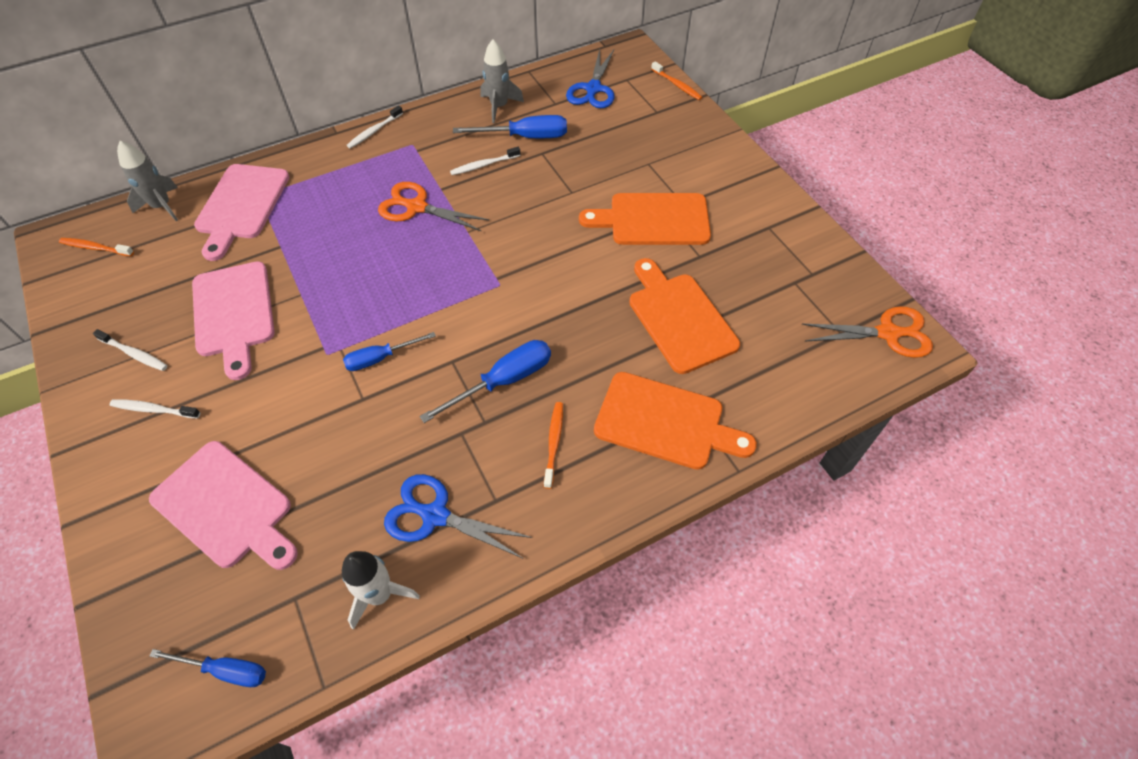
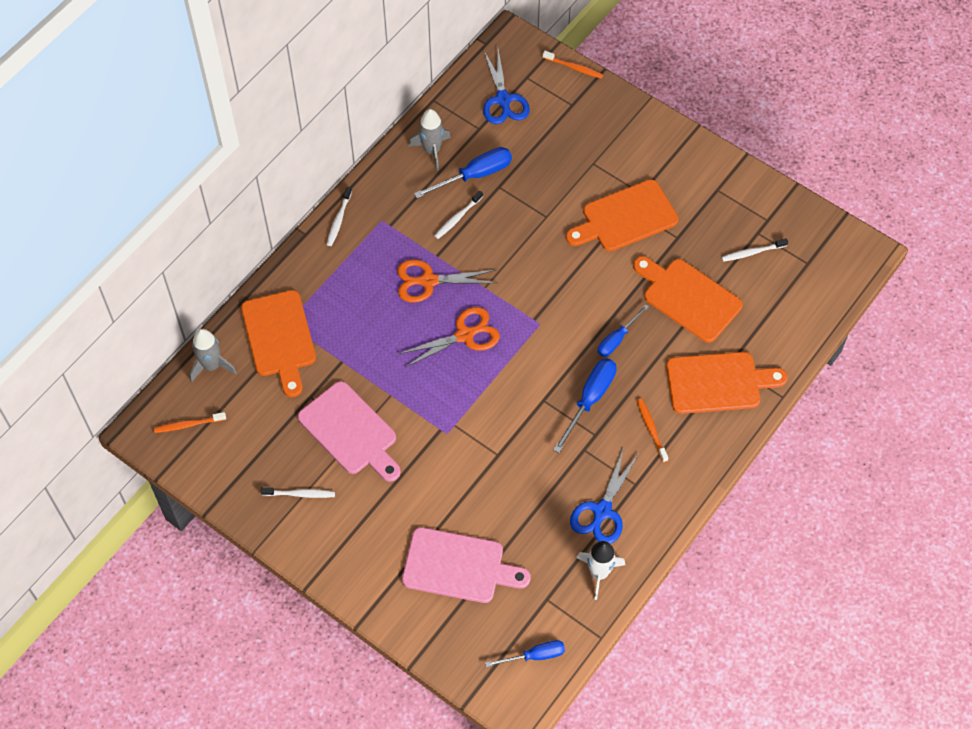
camera: 25 degrees left, 5 degrees up
(154, 409) = (351, 526): white toothbrush -> white toothbrush (752, 252)
(241, 205) = (279, 338): pink cutting board -> orange cutting board
(380, 358) = (489, 419): blue screwdriver -> blue screwdriver (617, 339)
(435, 515) = (602, 511): blue scissors -> blue scissors turned 60 degrees counterclockwise
(887, 333) = (839, 250): orange scissors -> orange scissors (464, 335)

